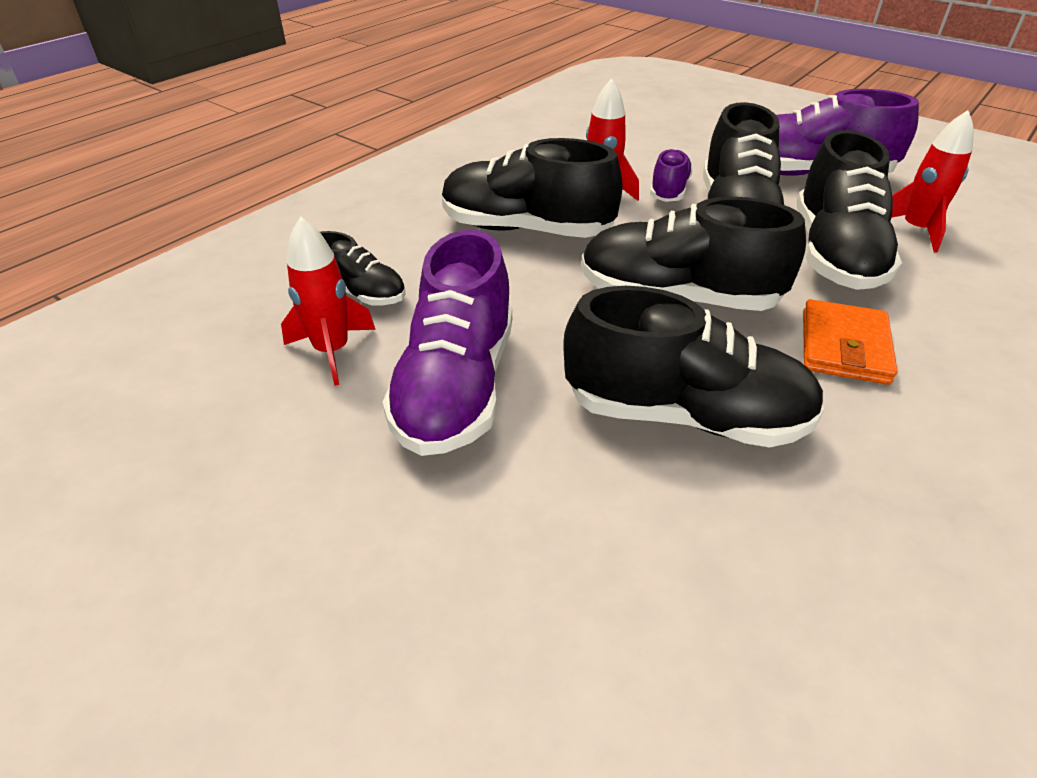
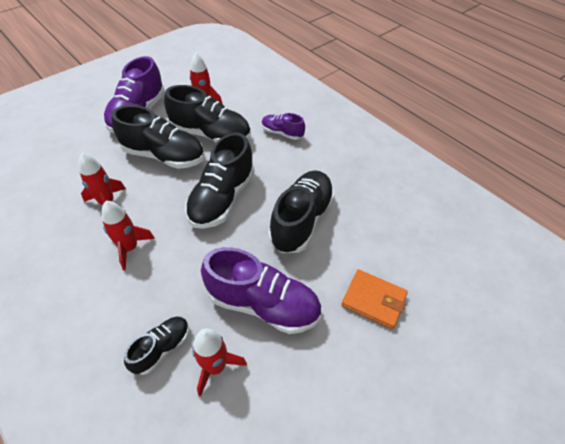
camera: 80 degrees left, 10 degrees up
(526, 229) = (130, 248): black shoe -> red rocket
(669, 190) = (122, 172): purple shoe -> purple shoe (282, 133)
(844, 347) = (274, 157): orange wallet -> orange wallet (373, 300)

